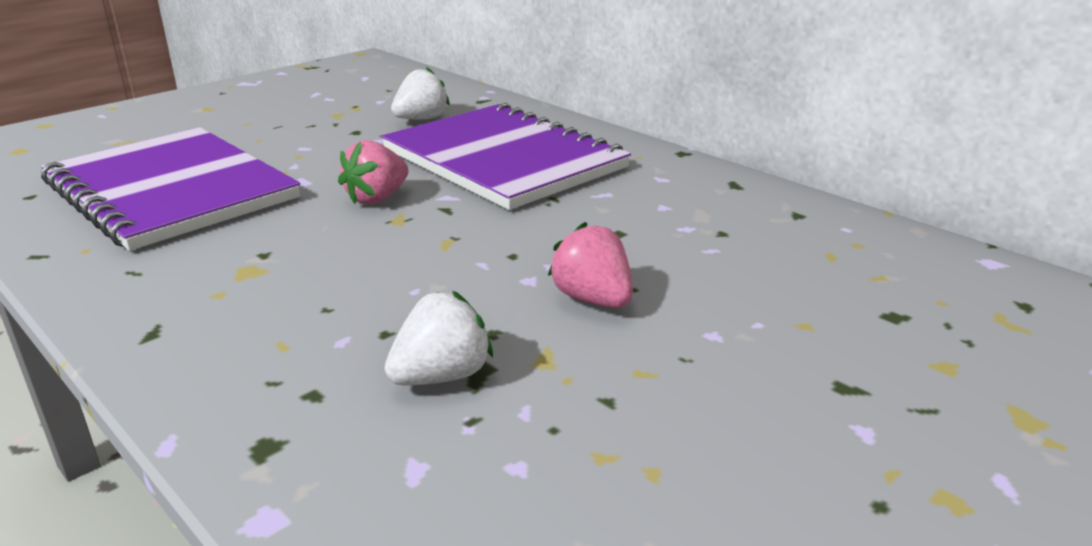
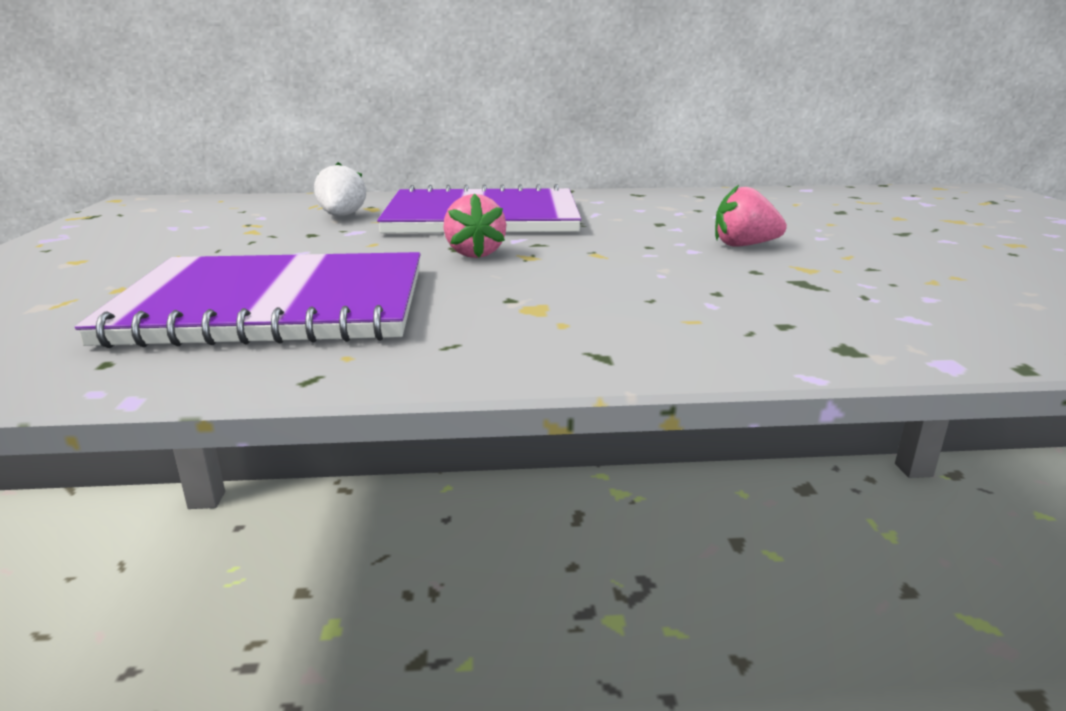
camera: 50 degrees left, 5 degrees down
(441, 376) = (800, 291): white strawberry -> none

